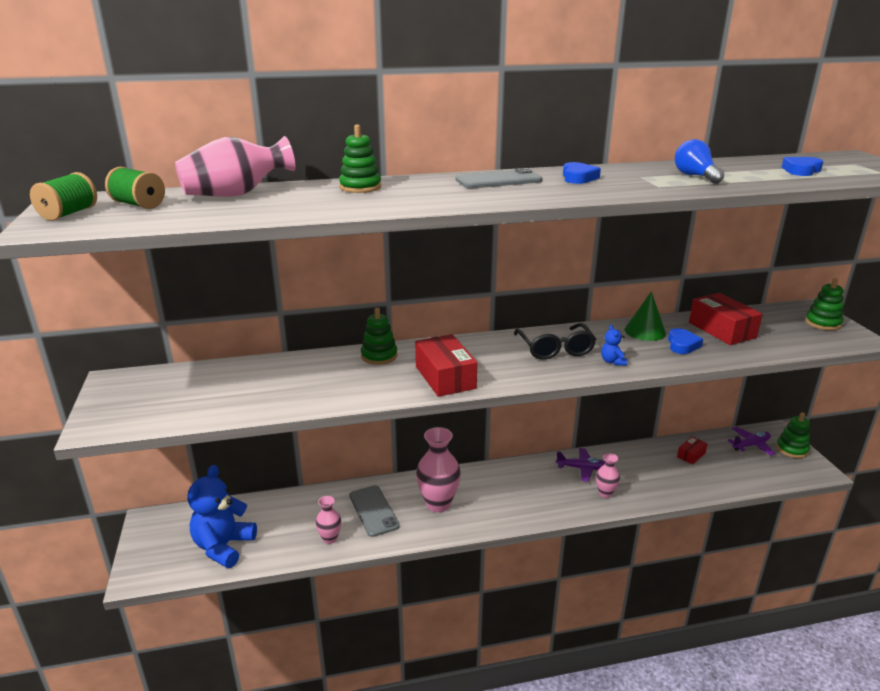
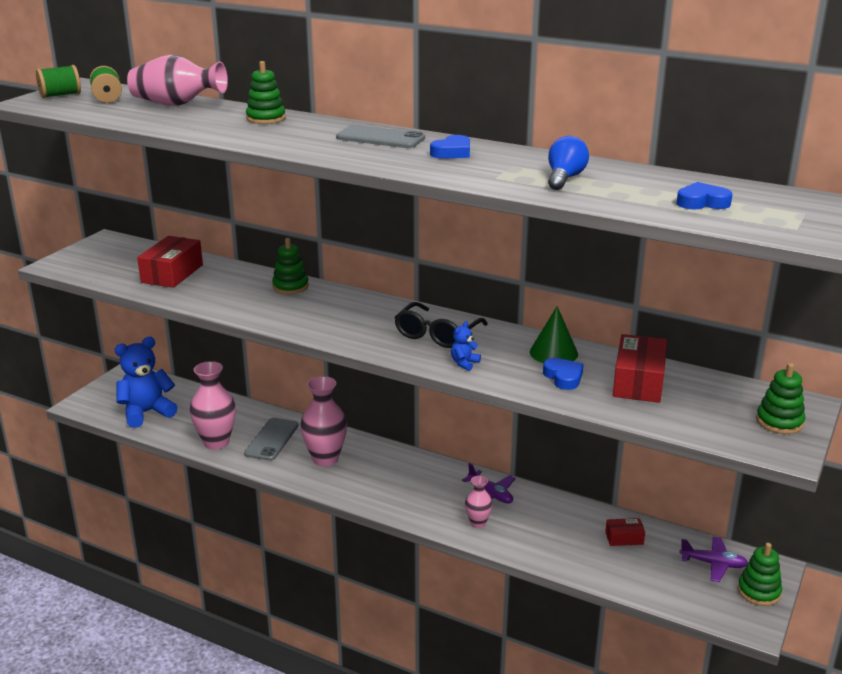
camera: 40 degrees right, 0 degrees up
(330, 539) = (216, 442): pink vase -> pink vase, size x1.84
(445, 377) = (306, 320): red box -> red box (172, 273)
(682, 345) = (563, 377): blue heart -> blue heart turned 75 degrees counterclockwise

